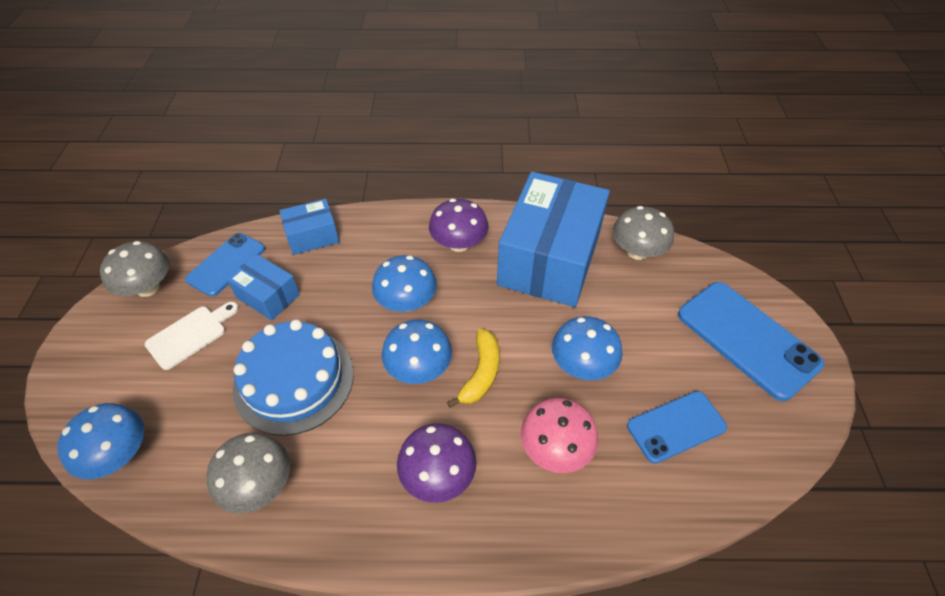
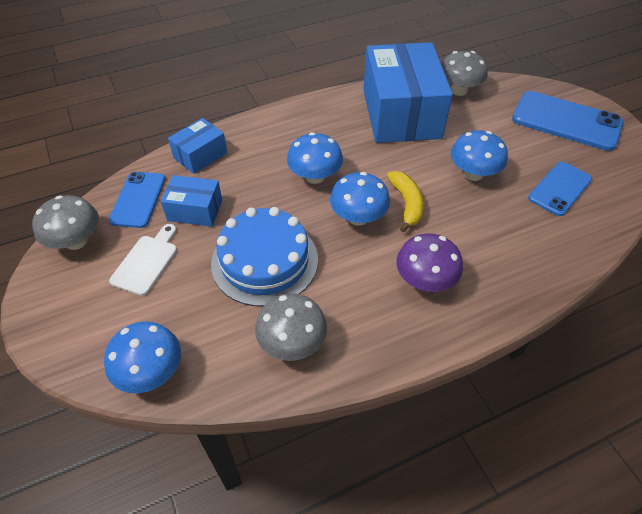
camera: 25 degrees left, 0 degrees up
(459, 243) = (326, 124): purple mushroom -> none
(555, 449) = (493, 232): pink mushroom -> none

